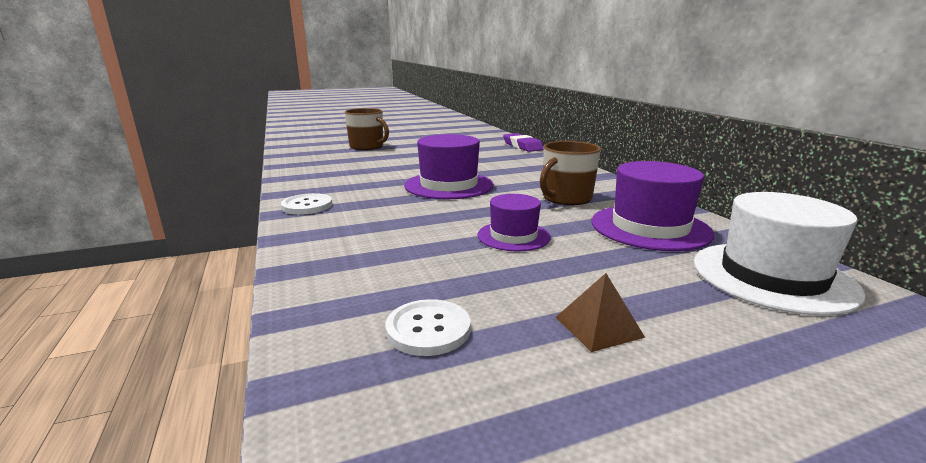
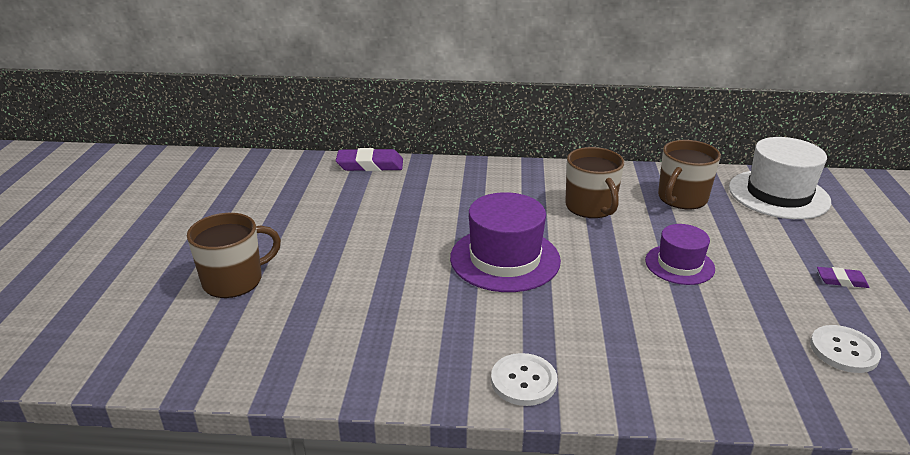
camera: 65 degrees left, 10 degrees up
(598, 327) = (841, 280): brown pyramid -> purple eraser
(650, 227) = (681, 198): purple hat -> brown mug

